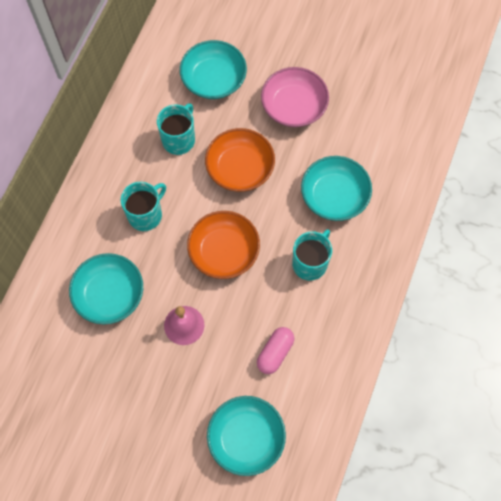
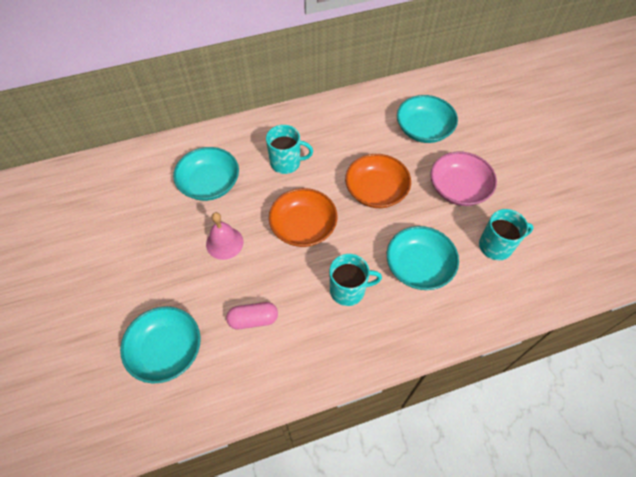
camera: 50 degrees right, 10 degrees down
(179, 139) = (359, 142): turquoise mug -> turquoise mug (496, 246)

